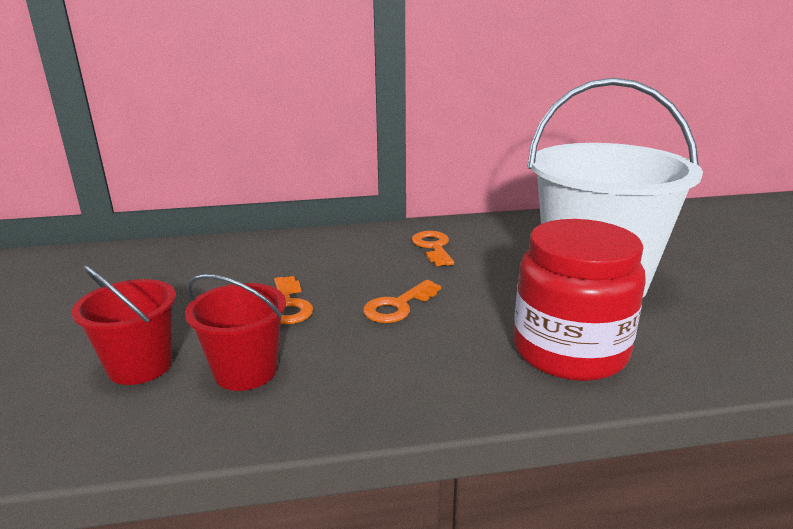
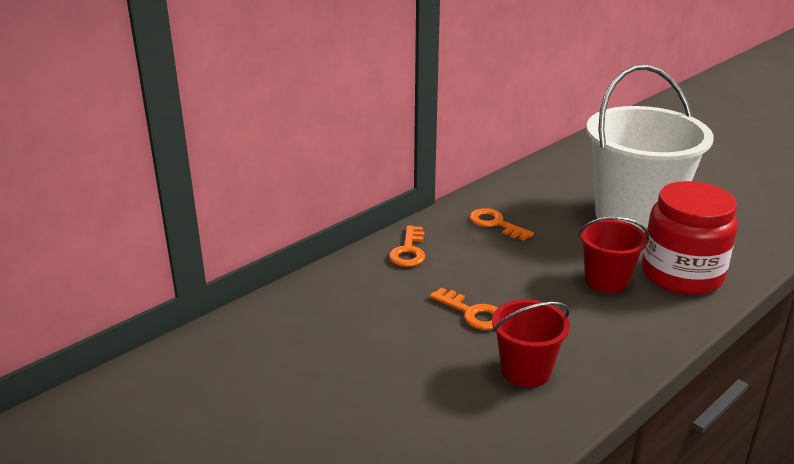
camera: 35 degrees left, 5 degrees up
(140, 366) = (450, 400): red bucket -> red bucket (606, 280)
(398, 306) = (545, 283): orange key -> orange key (409, 251)

